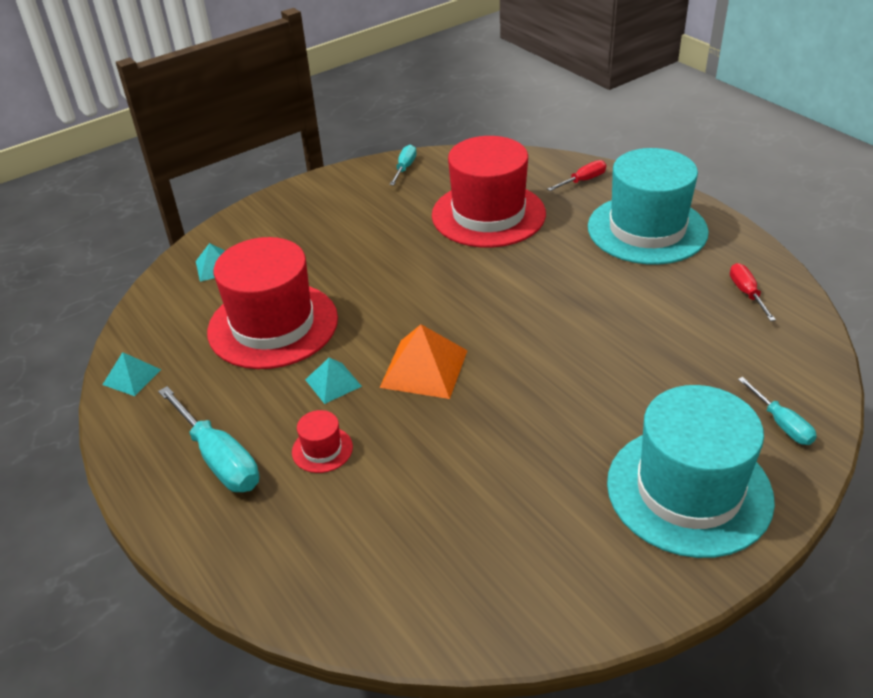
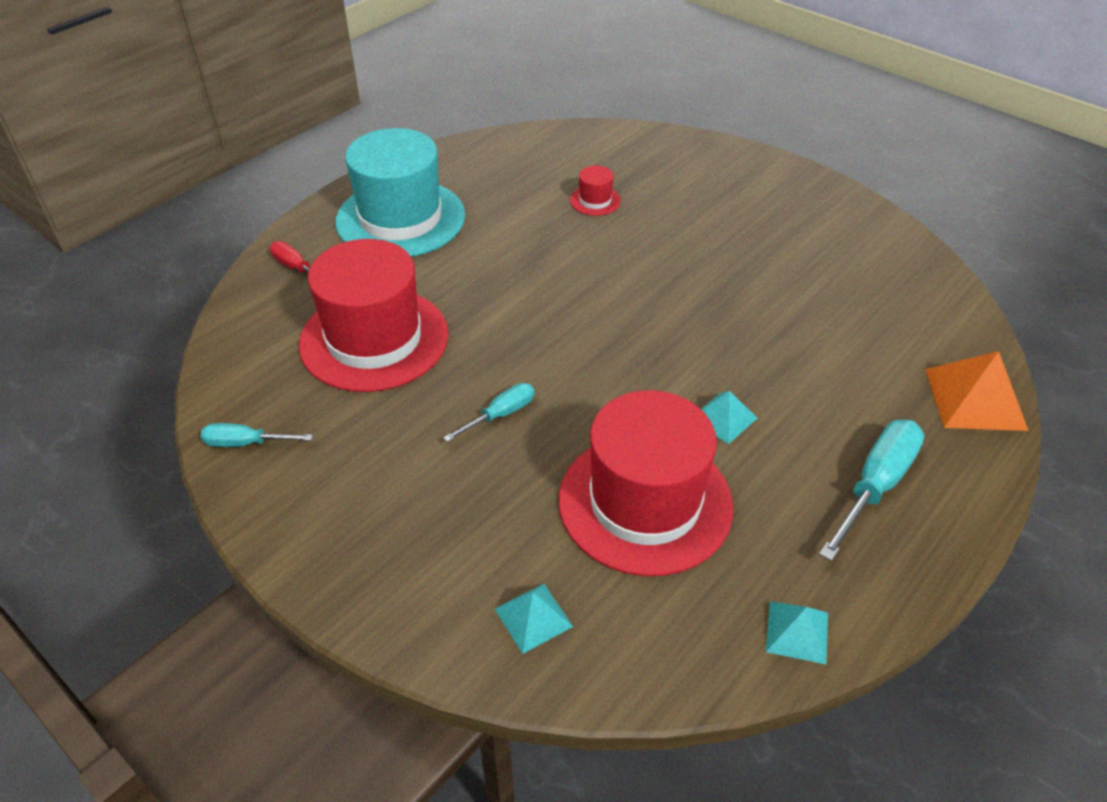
camera: 105 degrees left, 5 degrees up
(322, 449) = (819, 404): red hat -> red hat (595, 200)
(424, 368) = (674, 350): orange pyramid -> orange pyramid (975, 399)
(689, 490) = (752, 190): turquoise hat -> none
(746, 293) = (501, 162): red screwdriver -> none
(781, 424) = (662, 150): turquoise screwdriver -> turquoise screwdriver (500, 415)

